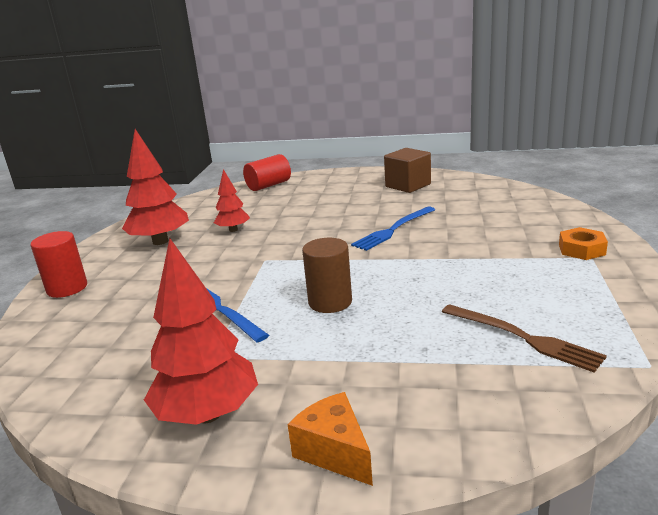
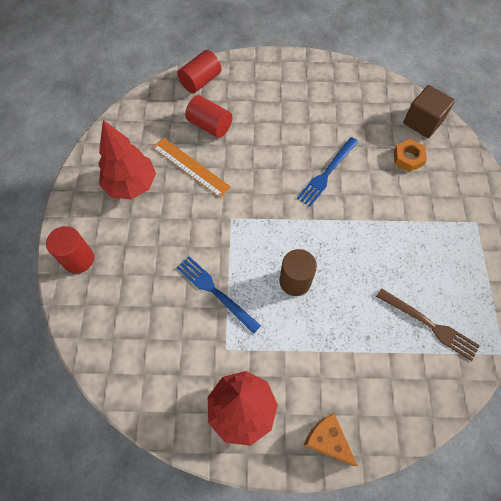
camera: 10 degrees left, 40 degrees up
(233, 230) = (190, 167): red tree -> orange ruler
(267, 207) = (210, 125): none -> red cylinder
(408, 185) = (329, 91): brown cube -> brown cube (423, 122)
(581, 249) = (470, 211): orange nut -> orange nut (408, 158)

